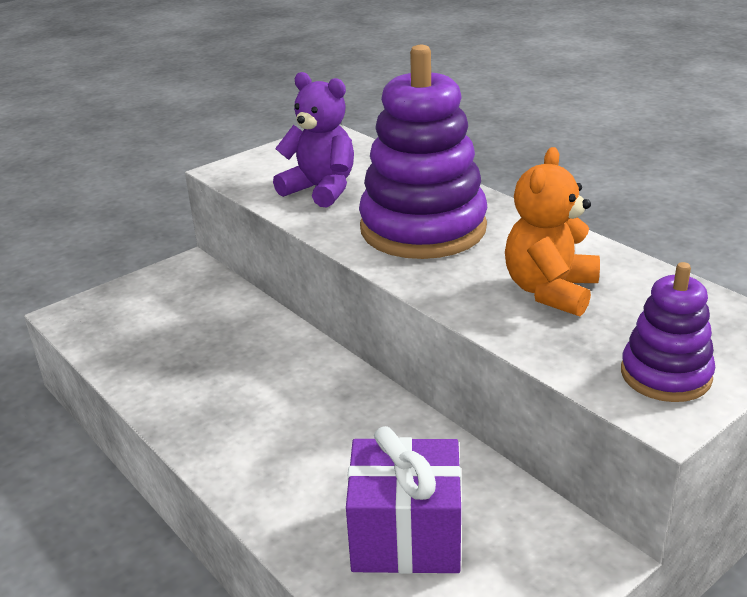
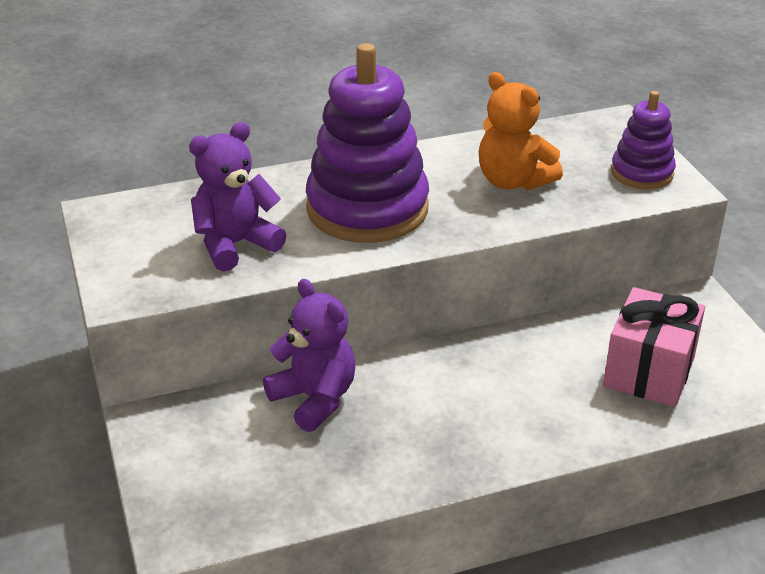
camera: 70 degrees left, 5 degrees up
(247, 328) = (314, 399): none -> purple teddy bear
(406, 536) = (649, 372): purple gift -> pink gift

